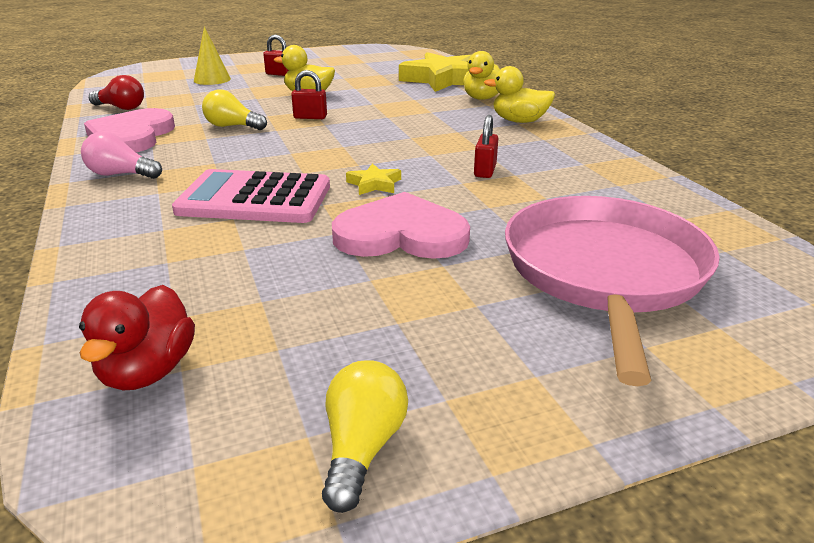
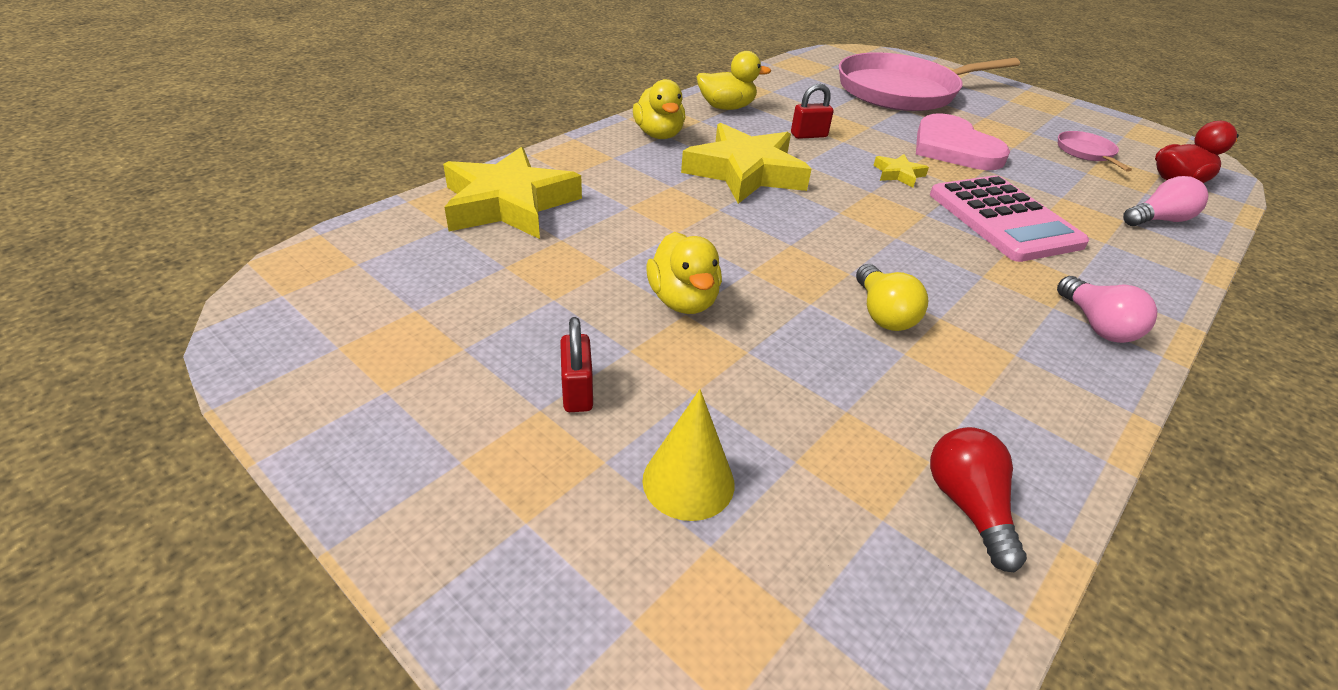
camera: 120 degrees left, 10 degrees up
(131, 136) = (1025, 393): pink heart -> none
(134, 284) = (1158, 220): none -> pink light bulb
(301, 336) = (1086, 152): none -> pink pan
(310, 117) = (780, 263): red padlock -> none
(362, 448) = (1107, 124): yellow light bulb -> none
(431, 133) = (745, 172): none -> yellow star
(482, 98) = (587, 163): yellow duck -> yellow duck (726, 107)

